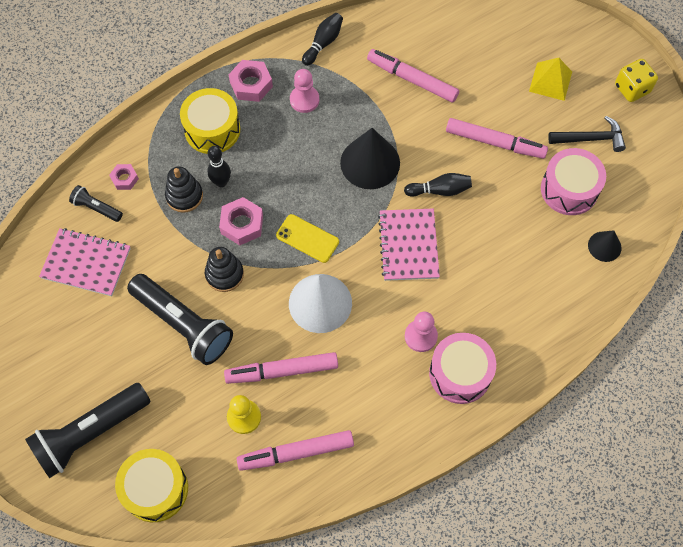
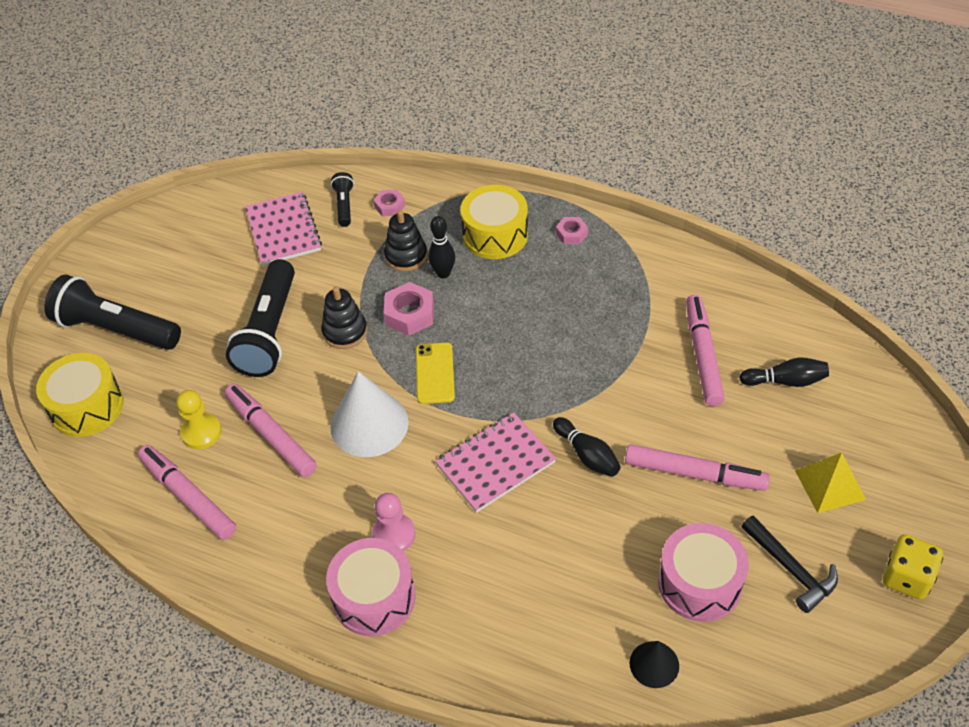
camera: 60 degrees right, 15 degrees down
(251, 84) = (571, 234): pink nut -> pink nut, size x0.61
(304, 100) = (592, 282): pink pawn -> none
(323, 43) = (673, 260): black bowling pin -> black bowling pin (785, 381)
(370, 162) = (567, 375): black cone -> none
(495, 142) = (694, 474): pink marker -> pink marker turned 60 degrees counterclockwise

